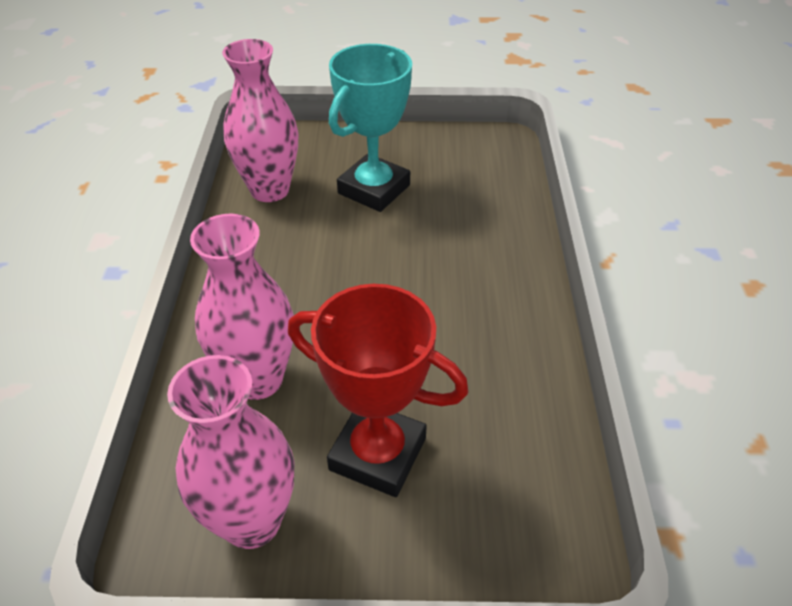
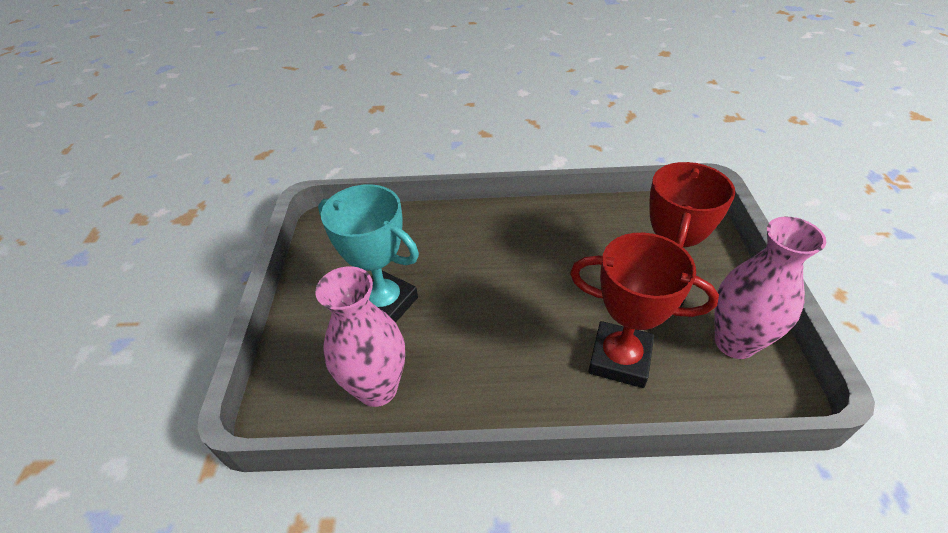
camera: 90 degrees left, 0 degrees up
(258, 379) = (619, 358): pink vase -> red trophy

